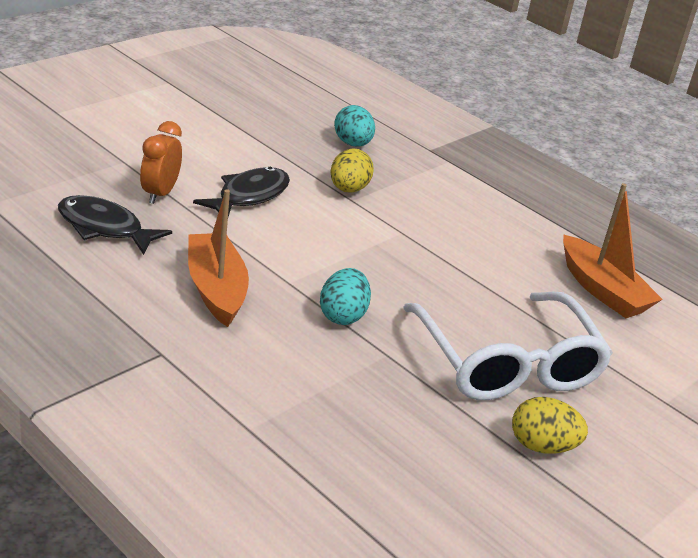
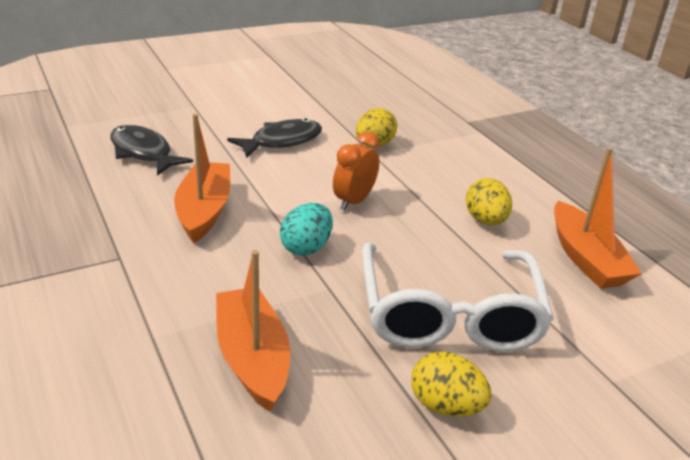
camera: 20 degrees right, 0 degrees up
(160, 193) = (207, 132): orange clock -> orange clock (354, 201)
(352, 144) = (398, 111): turquoise egg -> none
(355, 433) = (252, 358): none -> orange boat
(497, 263) = (485, 220): none -> yellow egg

